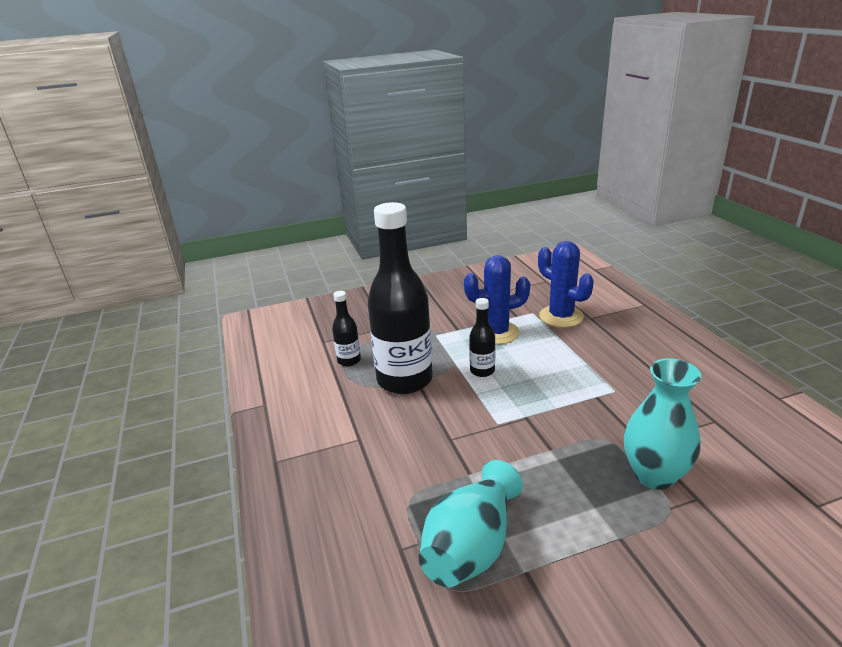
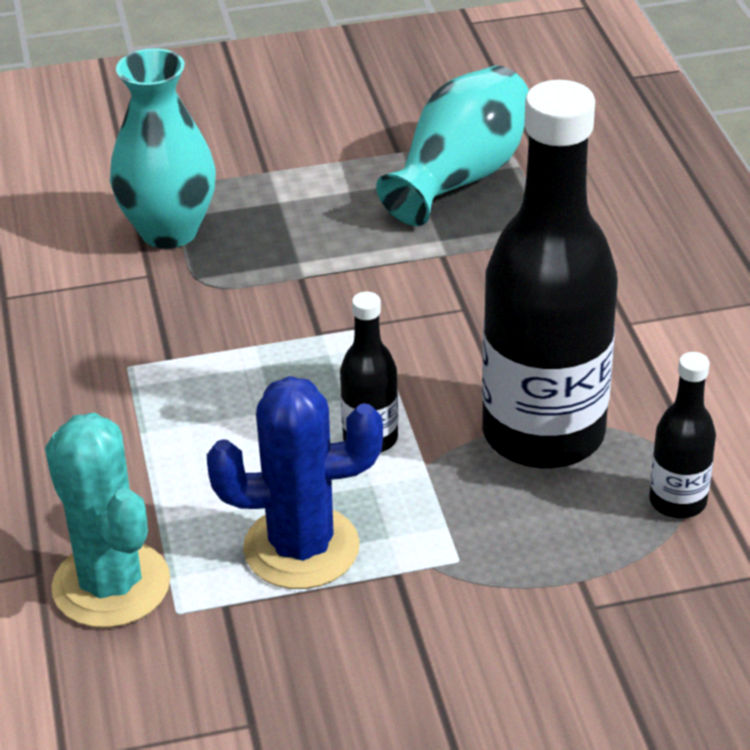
camera: 175 degrees left, 10 degrees up
(561, 316) = (111, 585): blue cactus -> turquoise cactus

